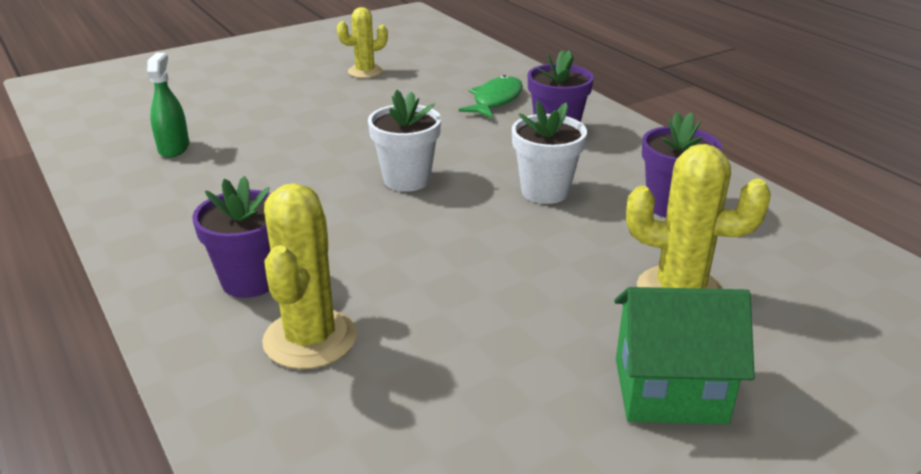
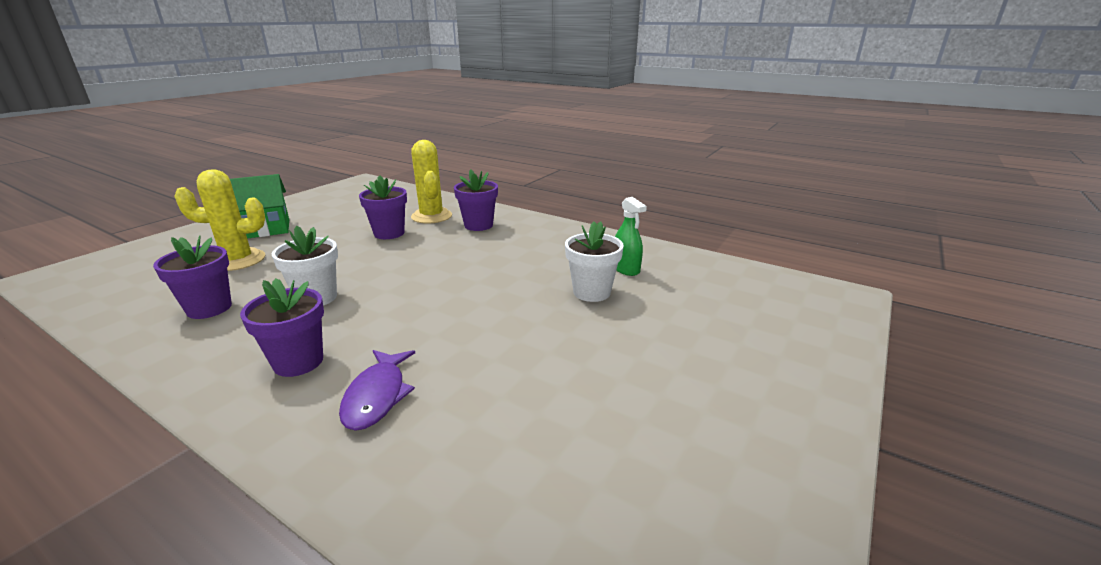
camera: 155 degrees right, 5 degrees down
(365, 72) = (582, 405): yellow cactus -> none
(407, 180) = (431, 284): white flower pot -> white flower pot (591, 292)
(418, 300) = (389, 233): none -> purple flower pot
(495, 100) = (377, 396): green fish -> purple fish

